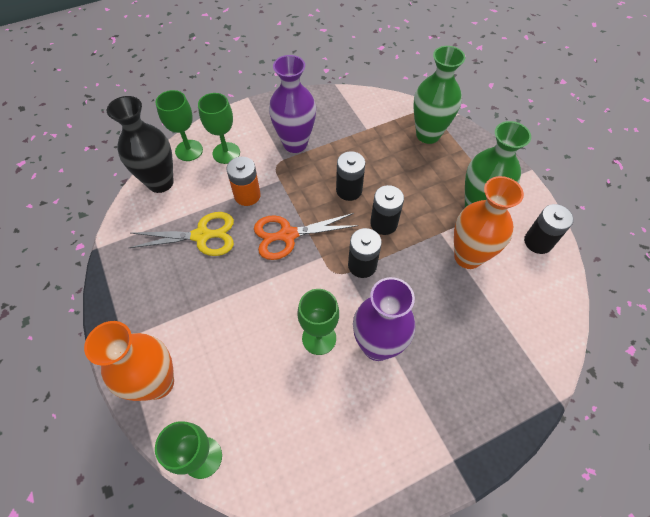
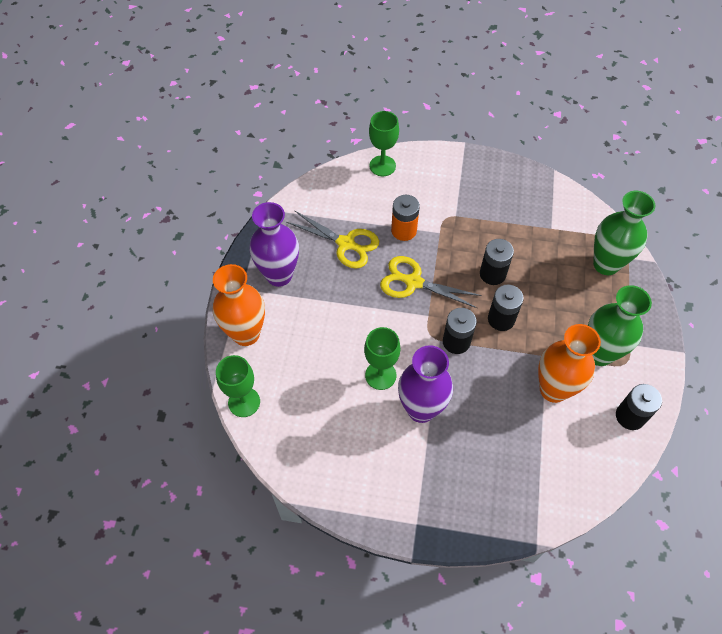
camera: 35 degrees right, 0 degrees up
(160, 182) = (342, 181): black vase -> none
(226, 153) = (411, 184): green goblet -> none
(287, 235) = (413, 282): orange scissors -> yellow scissors
(295, 143) = (476, 207): purple vase -> purple vase (279, 275)

